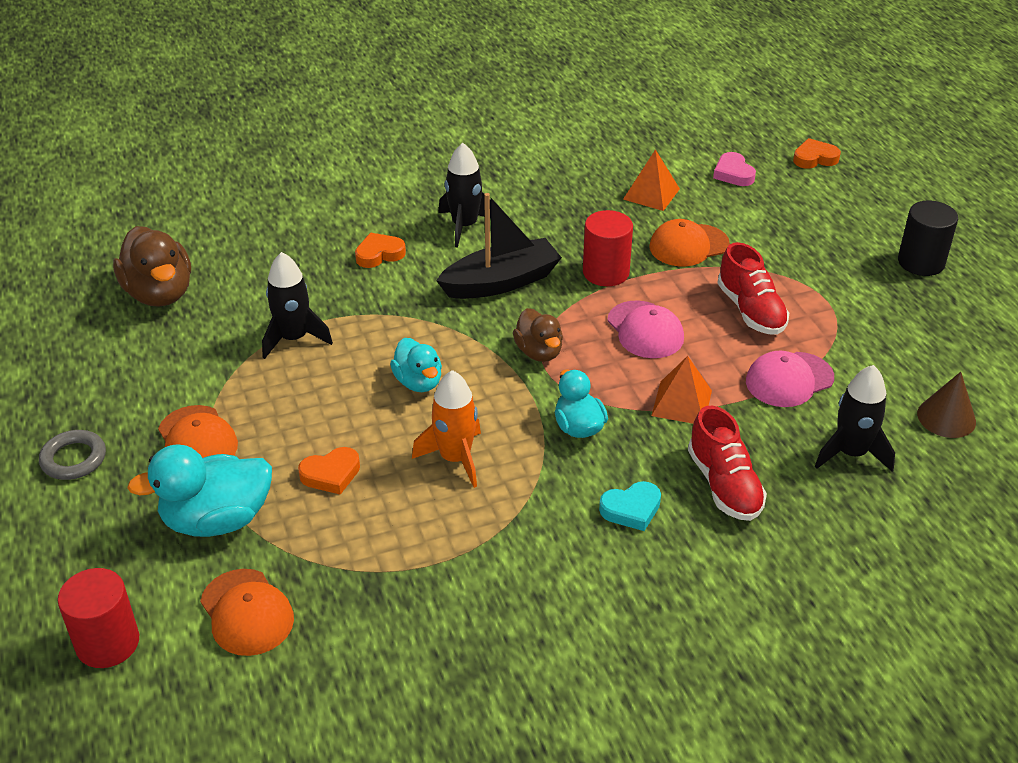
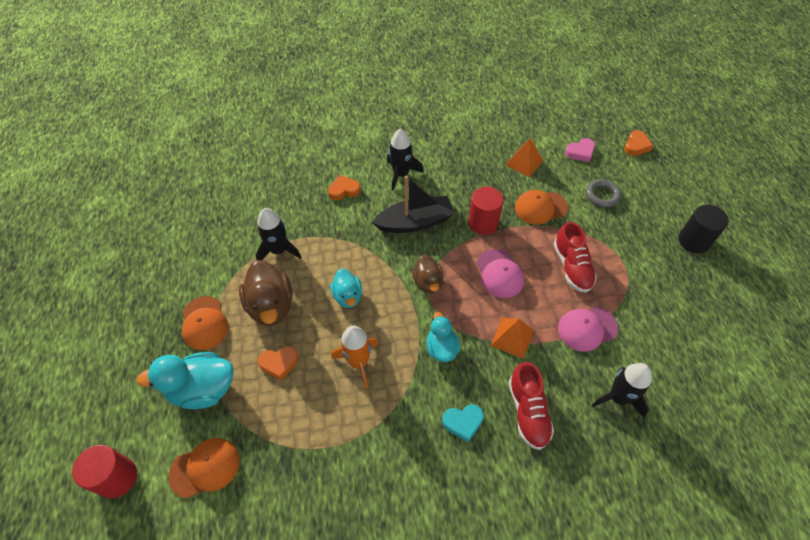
camera: 10 degrees right, 15 degrees up
(73, 459) = (129, 327): grey ring -> grey ring (602, 195)
(159, 293) = (206, 204): brown duck -> brown duck (271, 306)
(247, 612) = (205, 468): orange cap -> orange cap turned 90 degrees counterclockwise
(733, 173) = (580, 152): pink heart -> pink heart turned 105 degrees counterclockwise
(814, 158) = (636, 145): orange heart -> orange heart turned 120 degrees clockwise
(946, 417) = (689, 376): brown cone -> none

